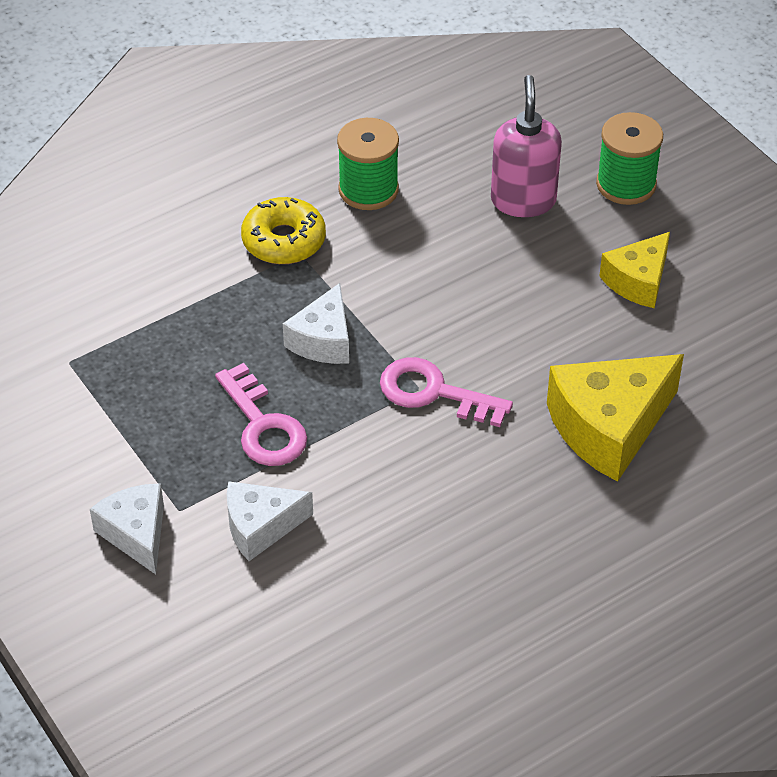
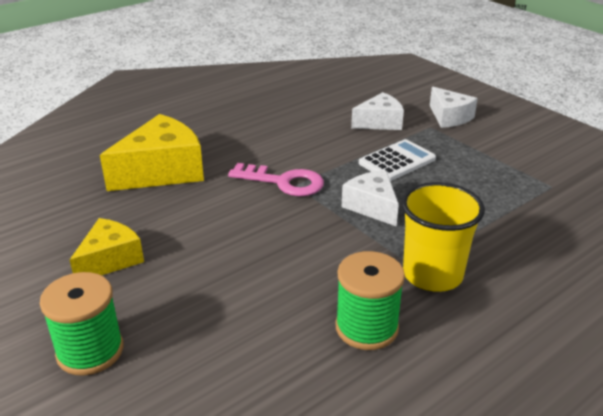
camera: 175 degrees right, 15 degrees down
(263, 426) = (397, 161): pink key -> white calculator
(284, 240) = (432, 274): yellow donut -> yellow cup
(323, 340) = (372, 206): white cheese -> white cheese turned 45 degrees counterclockwise
(523, 200) = (205, 326): pink soap dispenser -> none

